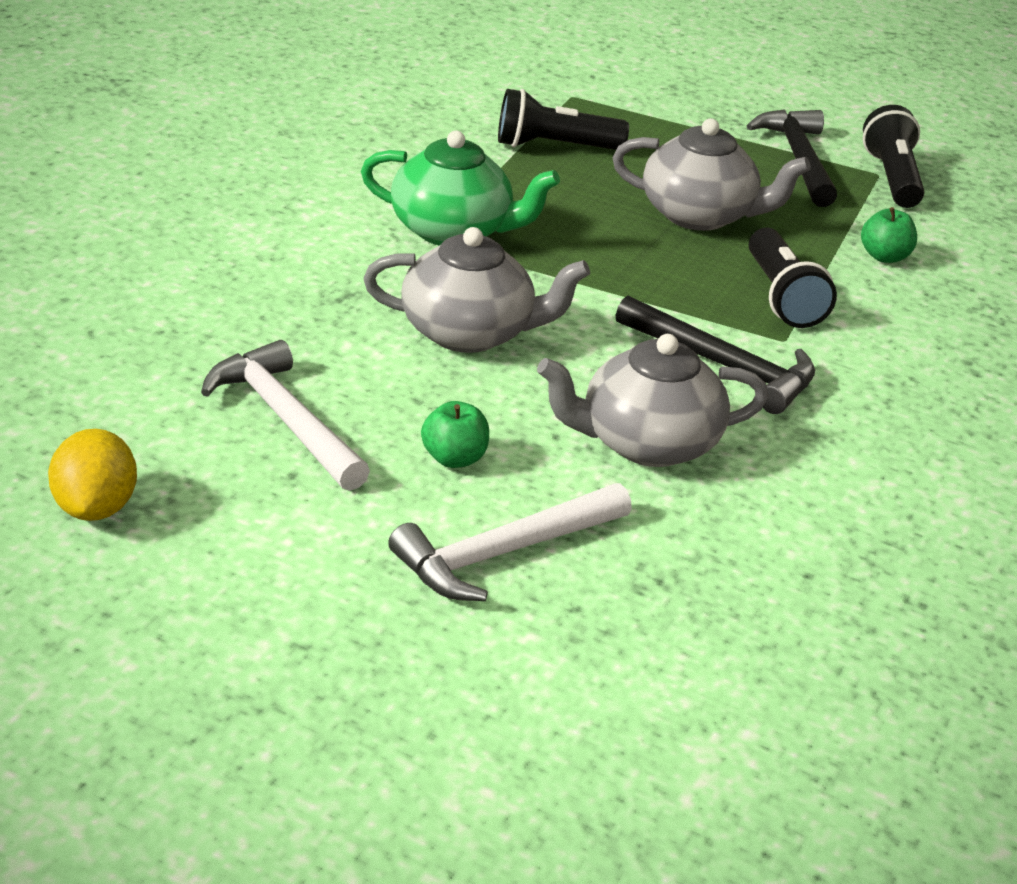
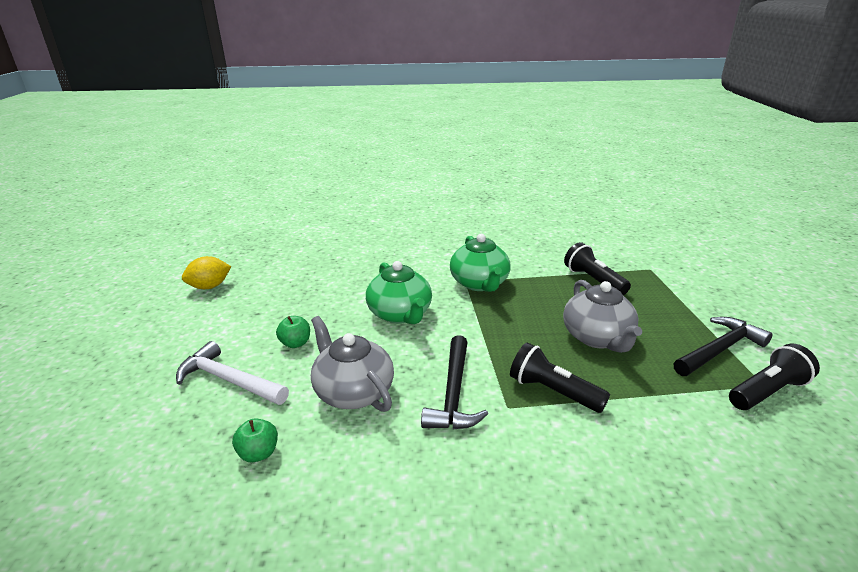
camera: 65 degrees right, 5 degrees down
(285, 419) = (294, 299): white hammer -> none
(469, 333) = (400, 314): grey teapot -> green teapot
(782, 297) = (553, 391): black flashlight -> black flashlight turned 75 degrees clockwise
(884, 257) = (661, 418): green apple -> green apple (259, 453)

